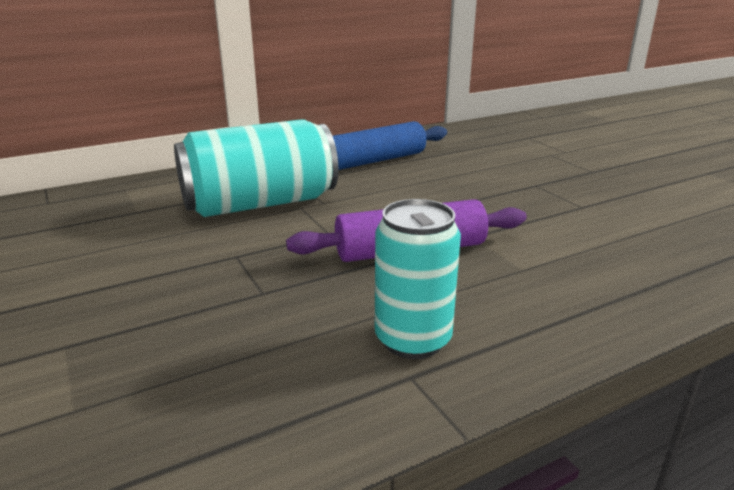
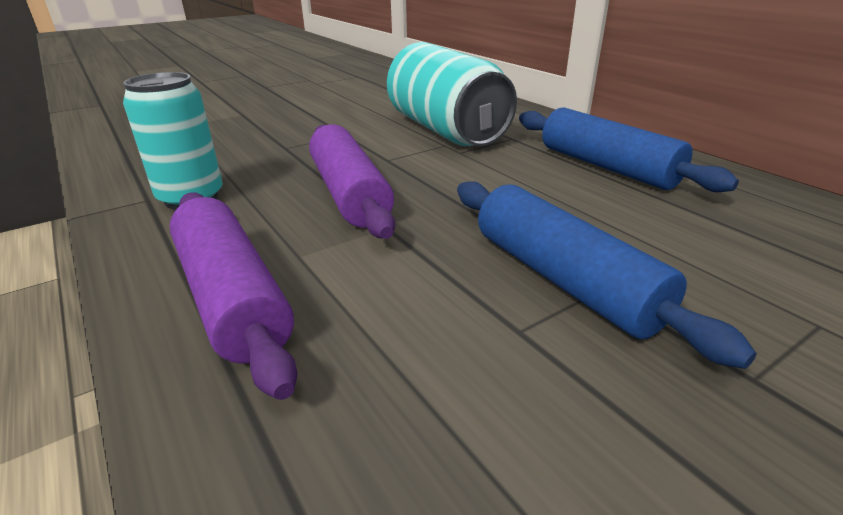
camera: 85 degrees right, 5 degrees up
(531, 191) = (563, 279): none -> blue rolling pin
(589, 290) = (232, 297): none -> purple rolling pin

